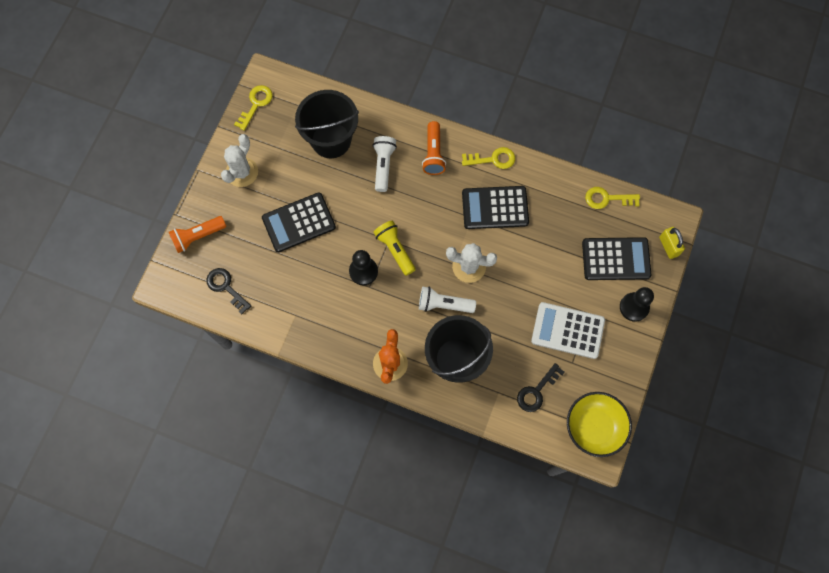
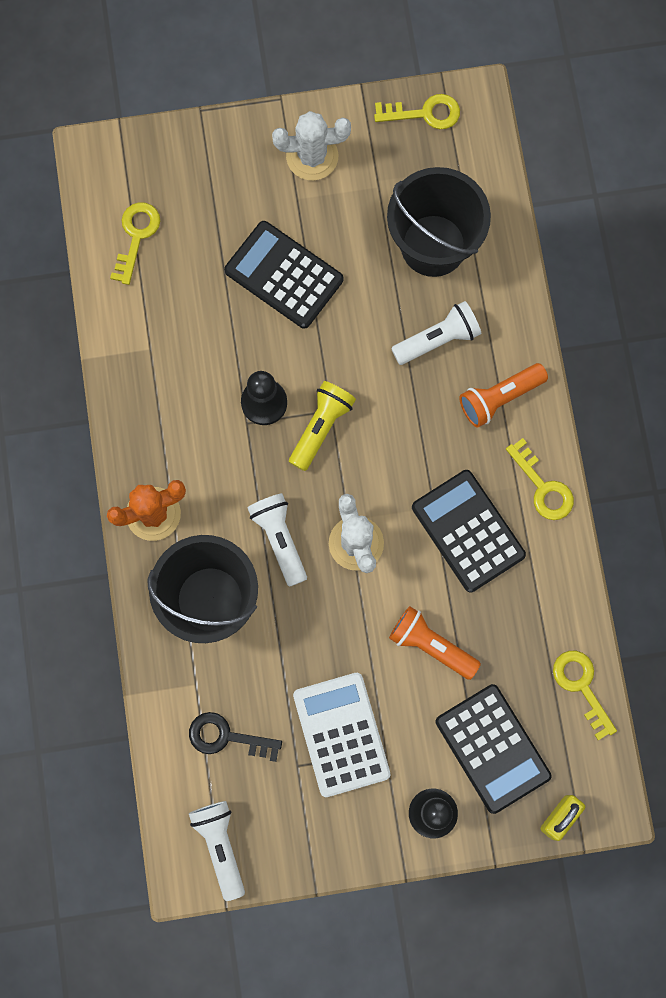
camera: 60 degrees right, 5 degrees up
(198, 236) = (186, 157): orange flashlight -> orange flashlight (431, 645)
(226, 287) = (136, 236): black key -> yellow key
(594, 427) = (220, 846): yellow bowl -> white flashlight

